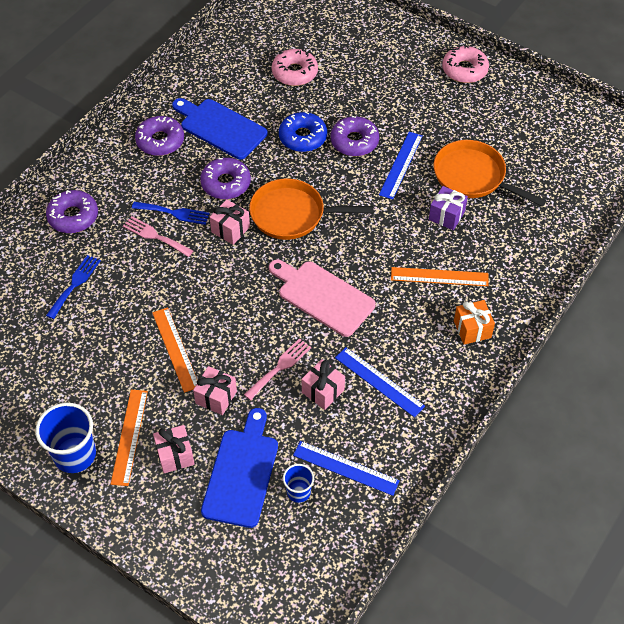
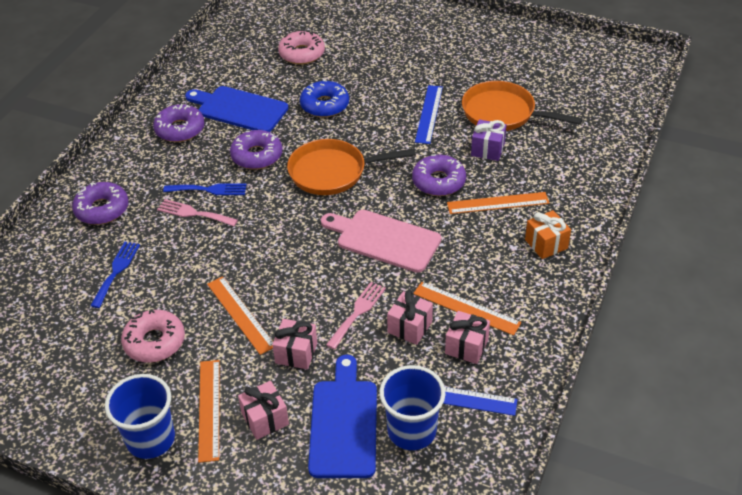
camera: 10 degrees left, 10 degrees down
(230, 229) = (272, 195): pink gift -> pink gift (466, 346)
(298, 492) = (411, 431): blue cup -> blue cup, size x1.81
(354, 141) = (377, 101): purple donut -> purple donut (438, 181)
(379, 381) = (466, 308): blue ruler -> orange ruler
(464, 70) = (466, 29): pink donut -> pink donut (154, 342)

